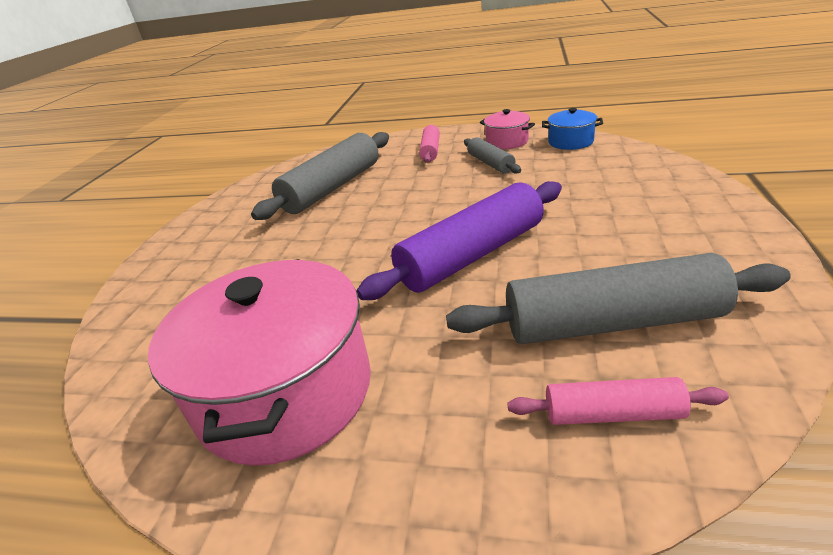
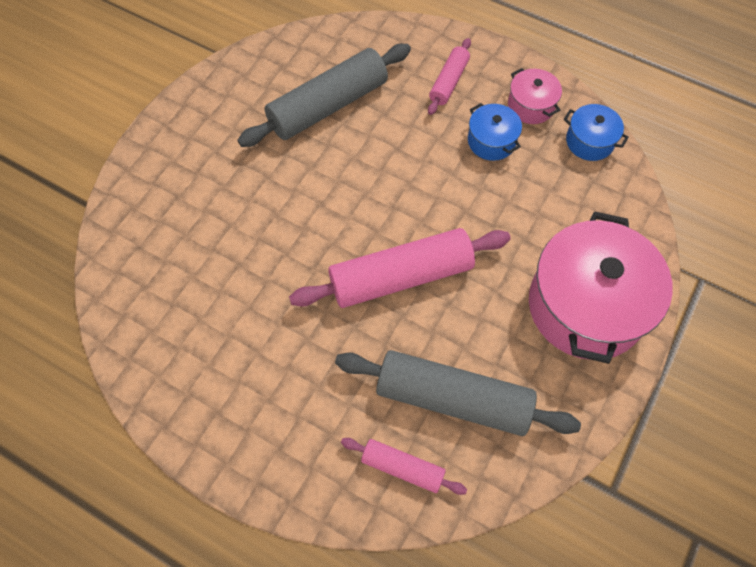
camera: 15 degrees right, 30 degrees up
(285, 391) = (218, 356): pink pot -> pink pot (586, 306)
(472, 255) = (401, 277): purple rolling pin -> pink rolling pin
(490, 163) = (491, 141): grey rolling pin -> blue pot

